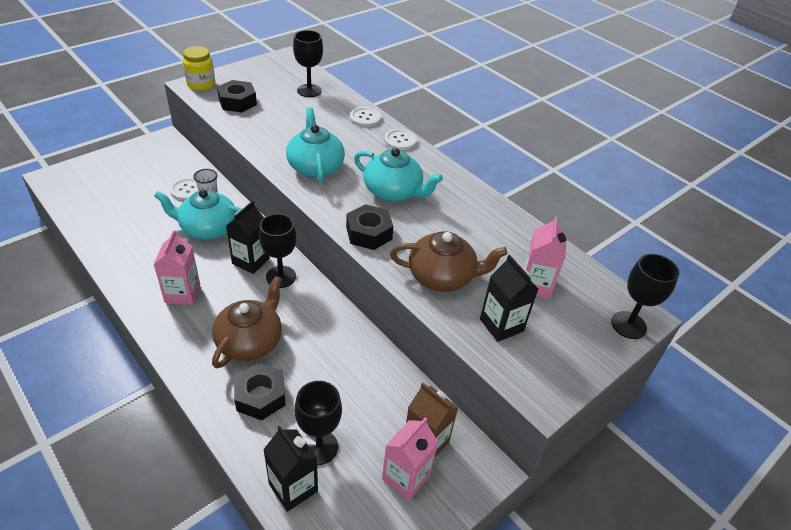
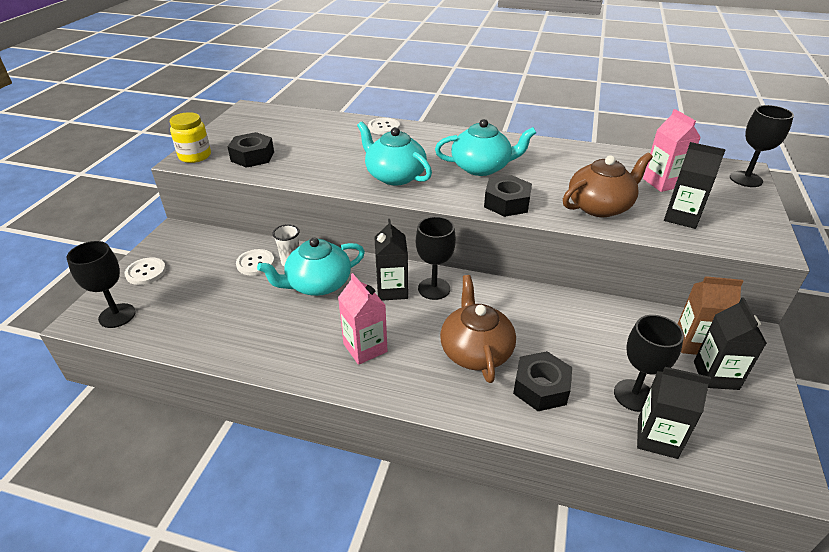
camera: 30 degrees left, 5 degrees down
(309, 91) = (307, 125): black goblet -> black goblet (117, 315)
(400, 141) = (434, 132): white button -> white button (146, 272)
(406, 477) = (716, 375): pink carton -> black carton

